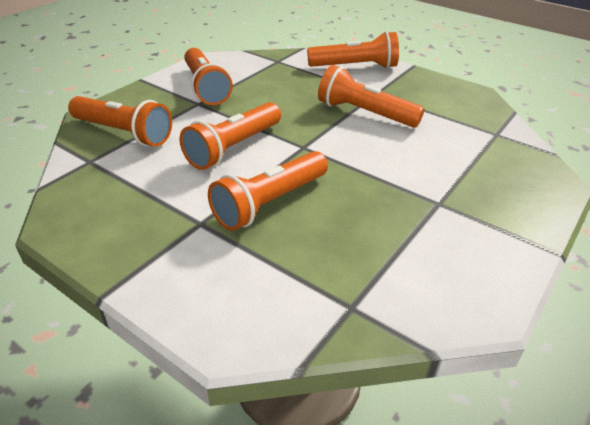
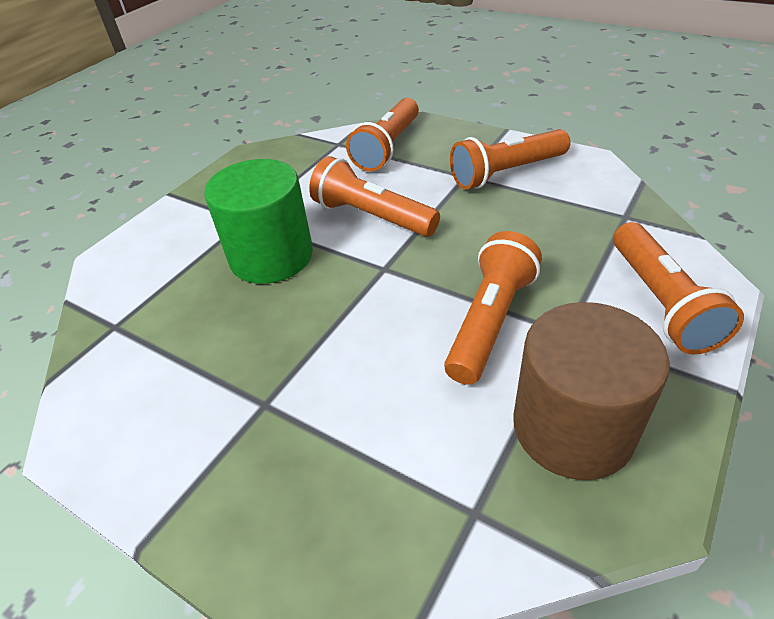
camera: 90 degrees right, 5 degrees up
(270, 202) = (271, 256): orange flashlight -> green cylinder
(441, 102) = (572, 427): none -> brown cylinder

